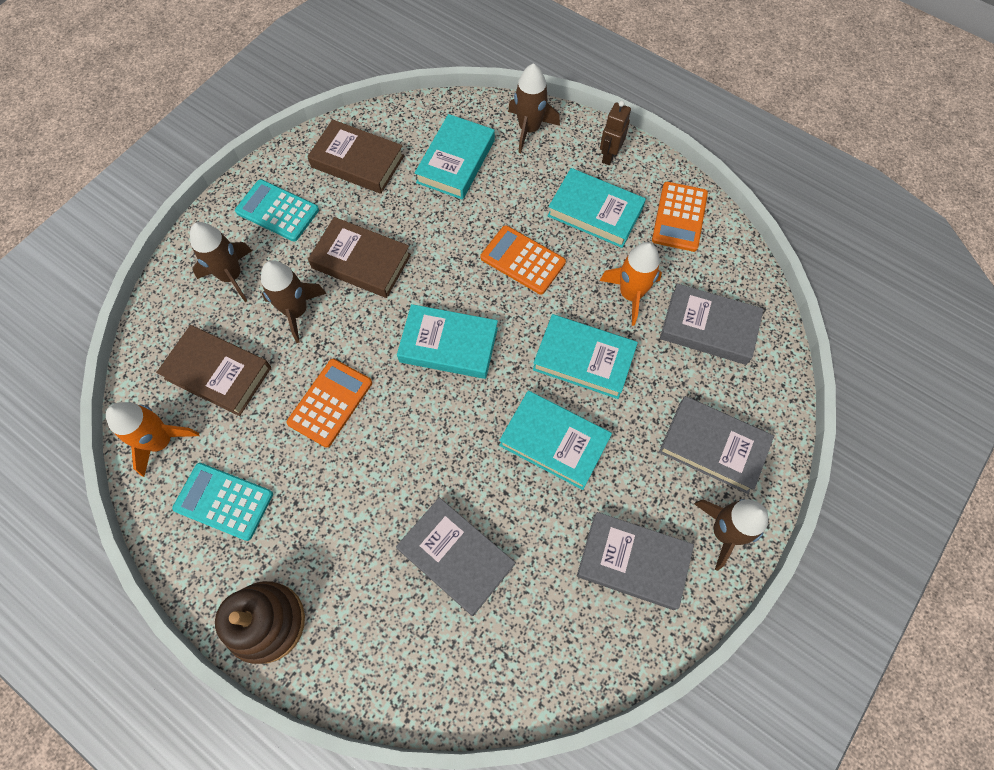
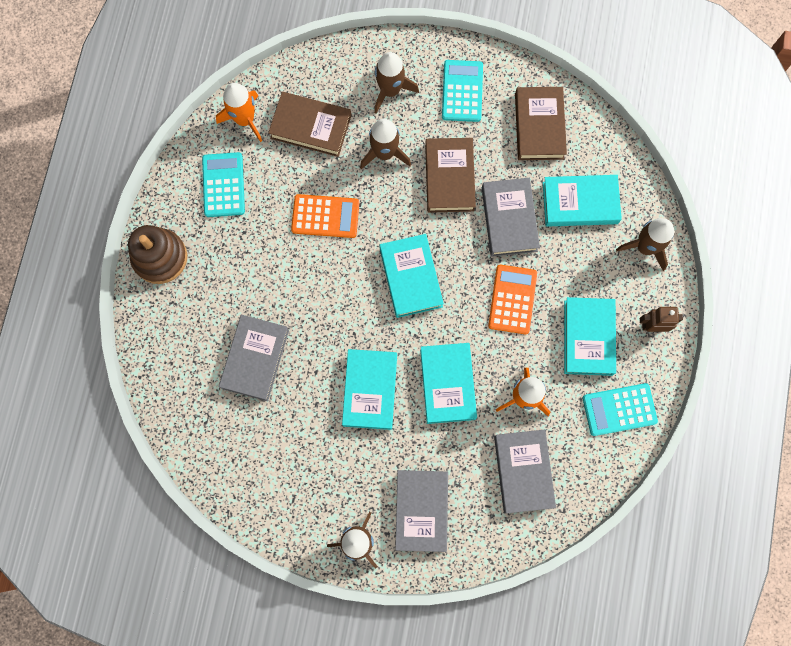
camera: 65 degrees right, 10 degrees up
(218, 373) = (310, 127): brown book -> brown book turned 75 degrees counterclockwise
(633, 561) = (306, 483): grey book -> grey book (509, 219)
(679, 217) = (619, 409): orange calculator -> turquoise calculator

